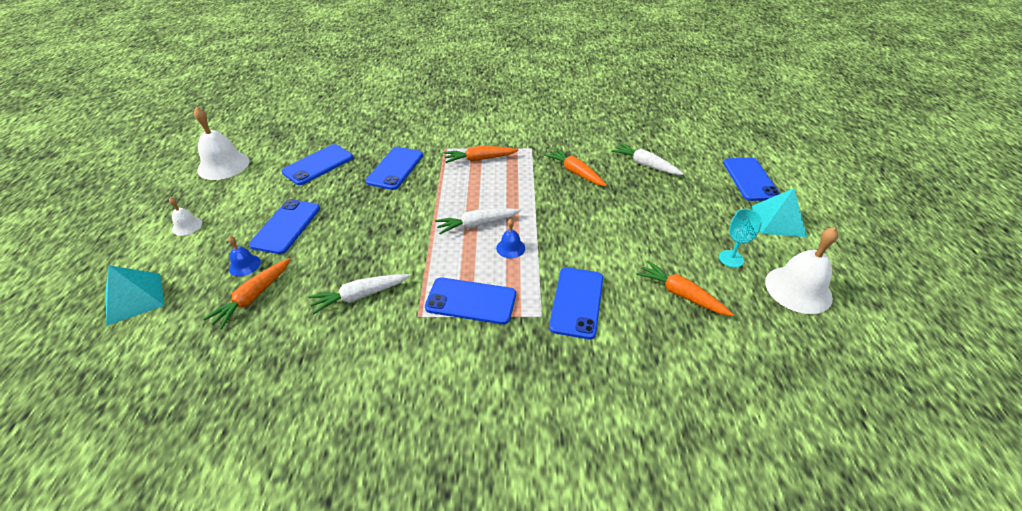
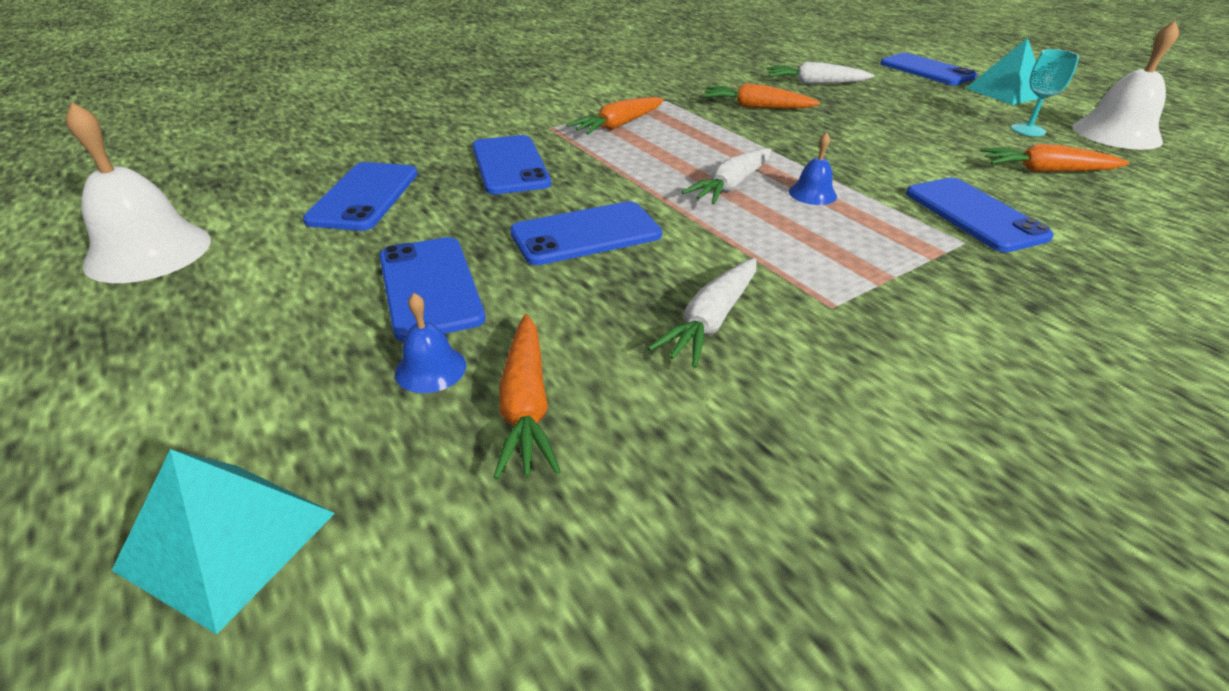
camera: 35 degrees left, 5 degrees down
(187, 226) = (192, 364): white bell -> none
(471, 301) = (866, 261): blue phone -> blue phone (586, 234)

